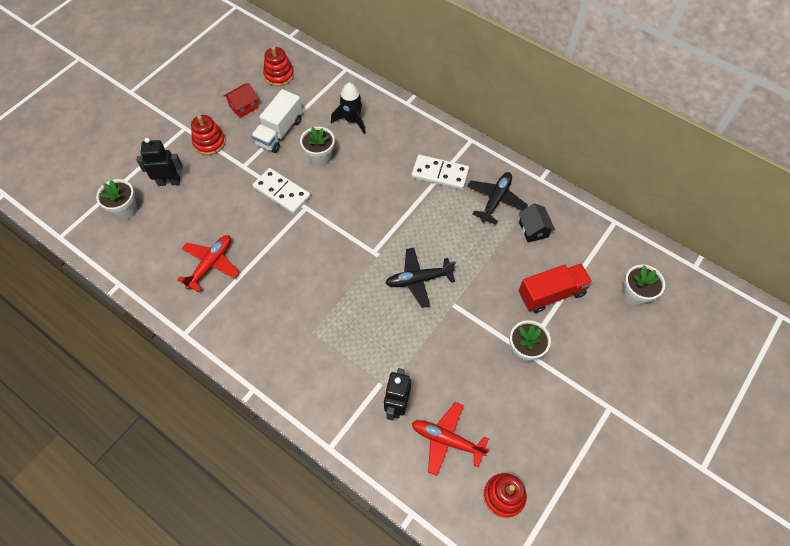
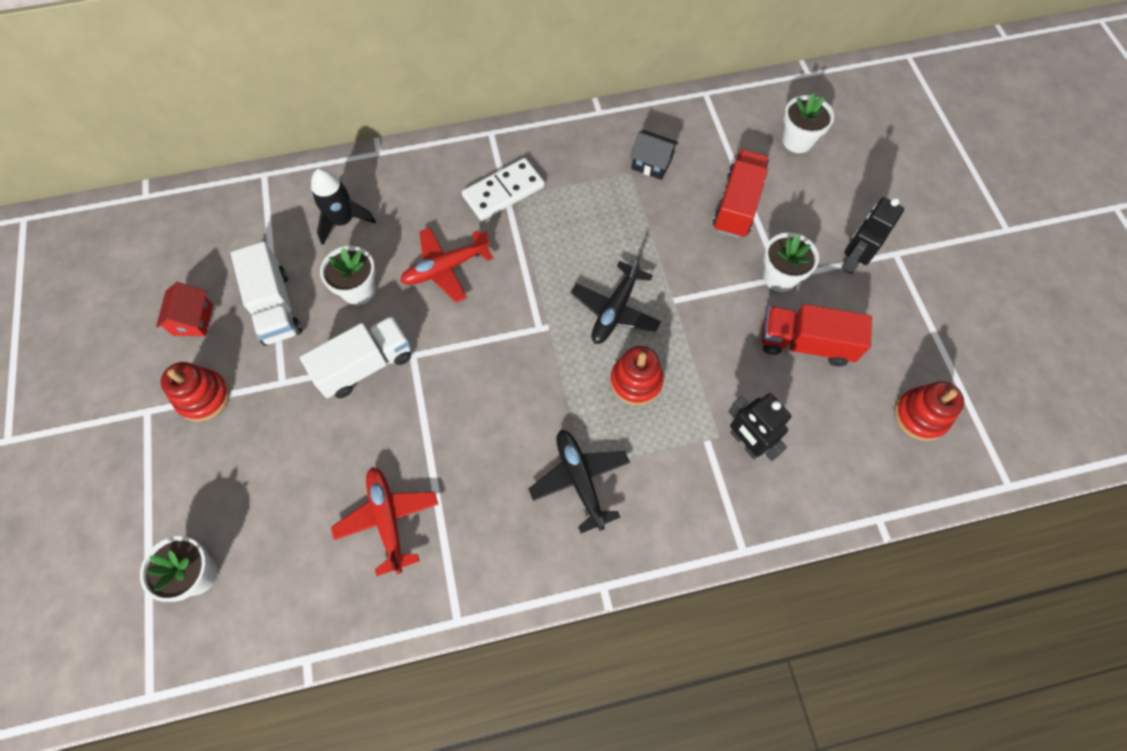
camera: 50 degrees left, 5 degrees up
(169, 182) = (211, 488): black robot -> black robot (852, 260)
(279, 75) = (191, 248): red stacking toy -> red stacking toy (636, 381)
(282, 192) = (365, 365): white domino -> white truck
(446, 440) = (822, 423): red plane -> red plane (445, 268)
(492, 395) = (805, 343): none -> red truck
(496, 200) = (586, 168): black plane -> black plane (580, 479)

